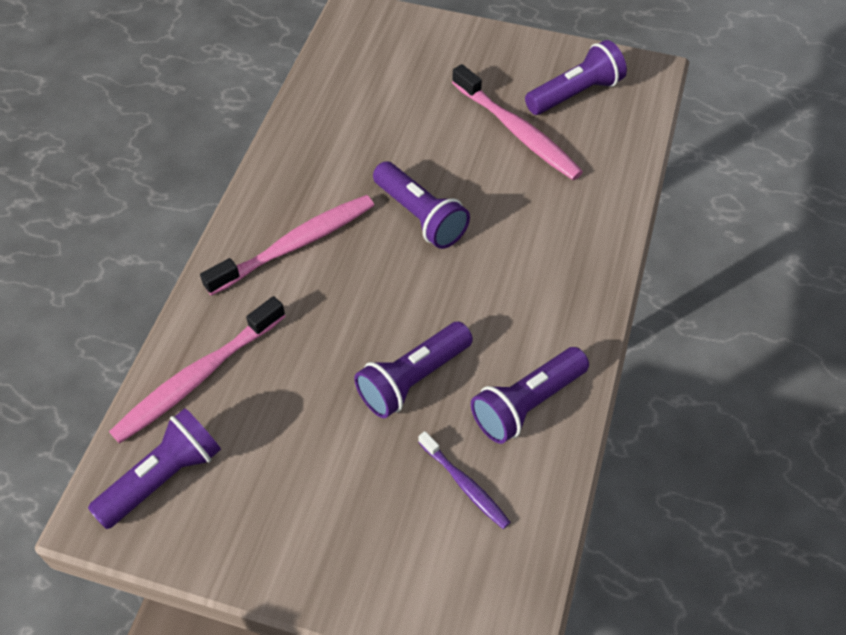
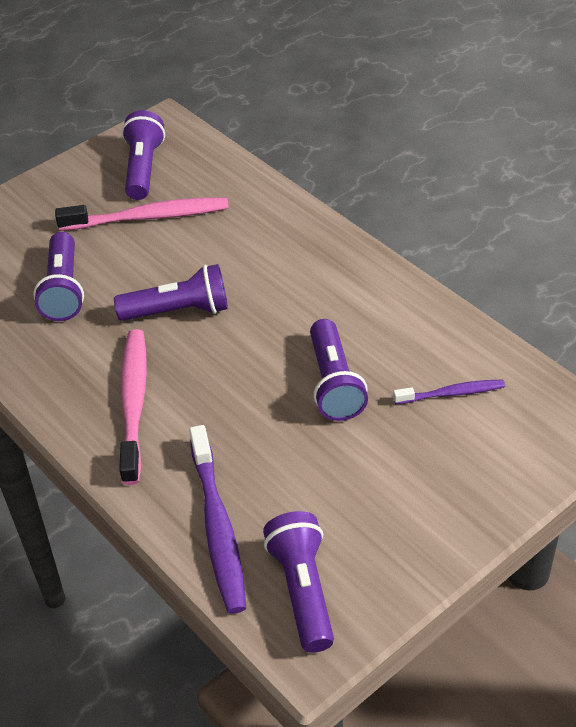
camera: 55 degrees left, 10 degrees down
(197, 378) = (218, 528): pink toothbrush -> purple toothbrush
(527, 404) = (408, 327): purple flashlight -> purple flashlight (63, 290)

